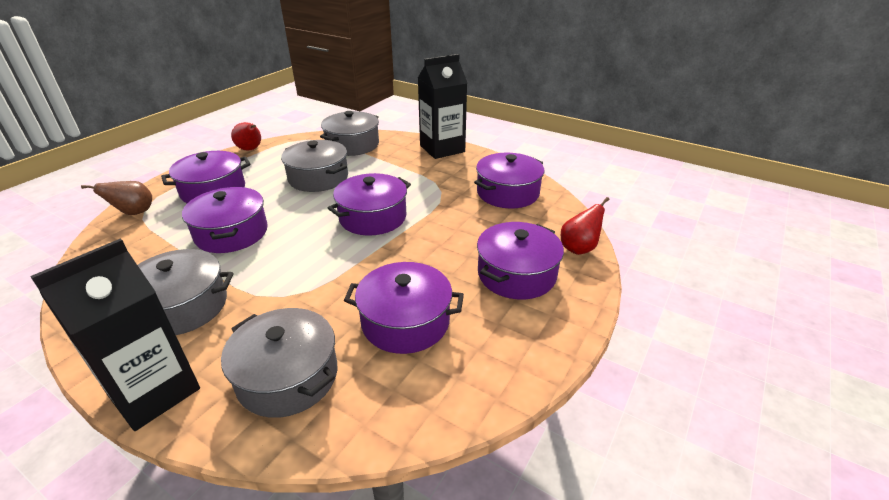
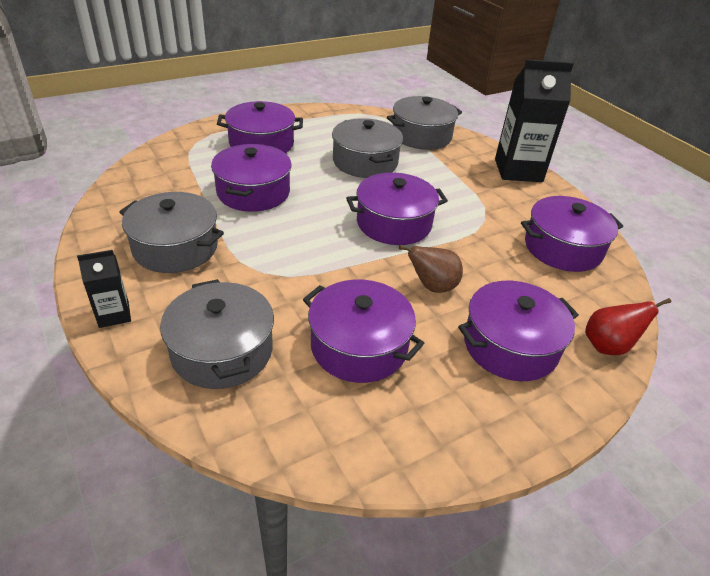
camera: 25 degrees right, 5 degrees up
(134, 213) = (185, 144): brown pear -> brown pear (432, 287)
(154, 391) = (114, 314): black carton -> black carton, size x0.50
(250, 149) = (318, 111): red pear -> none

